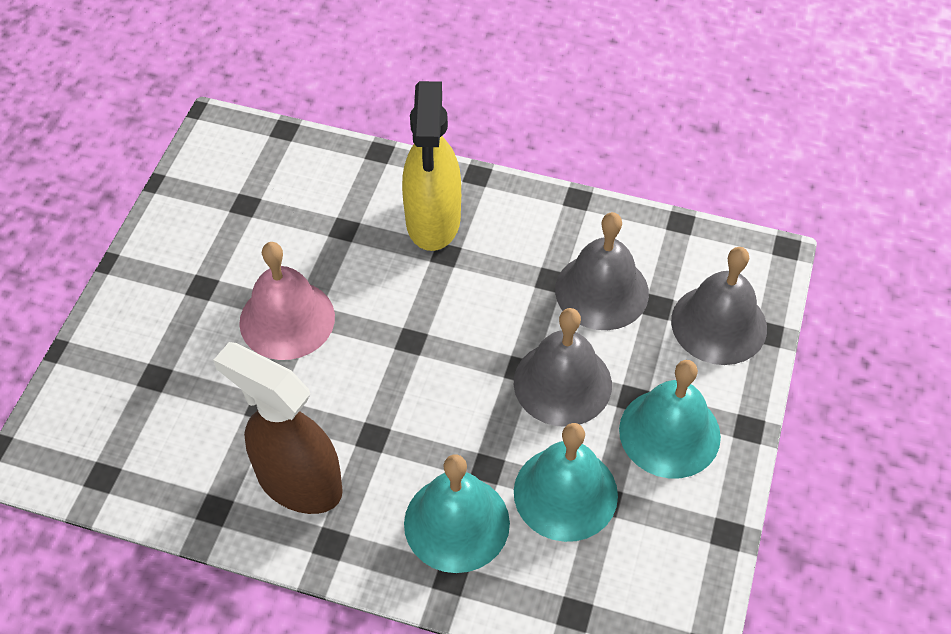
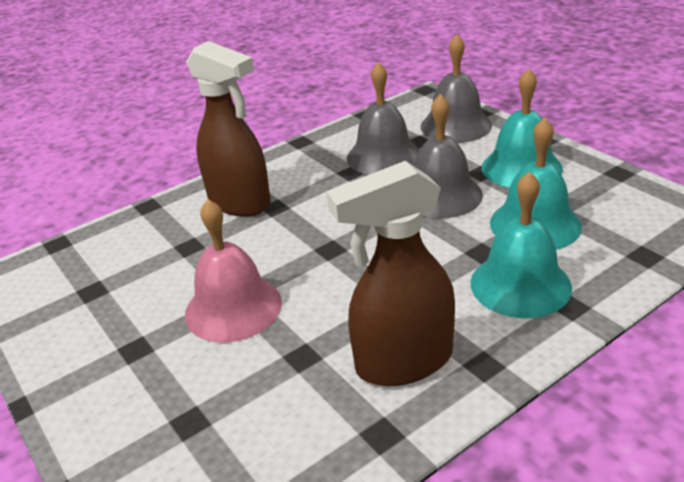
camera: 50 degrees left, 20 degrees down
(433, 221) = (240, 203): yellow spray bottle -> brown spray bottle

